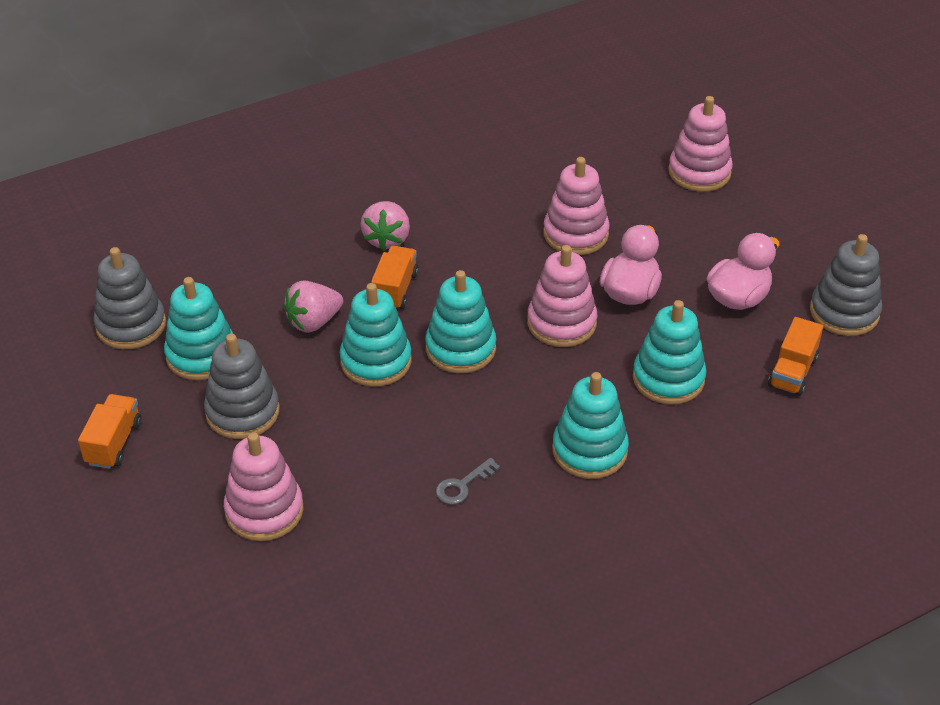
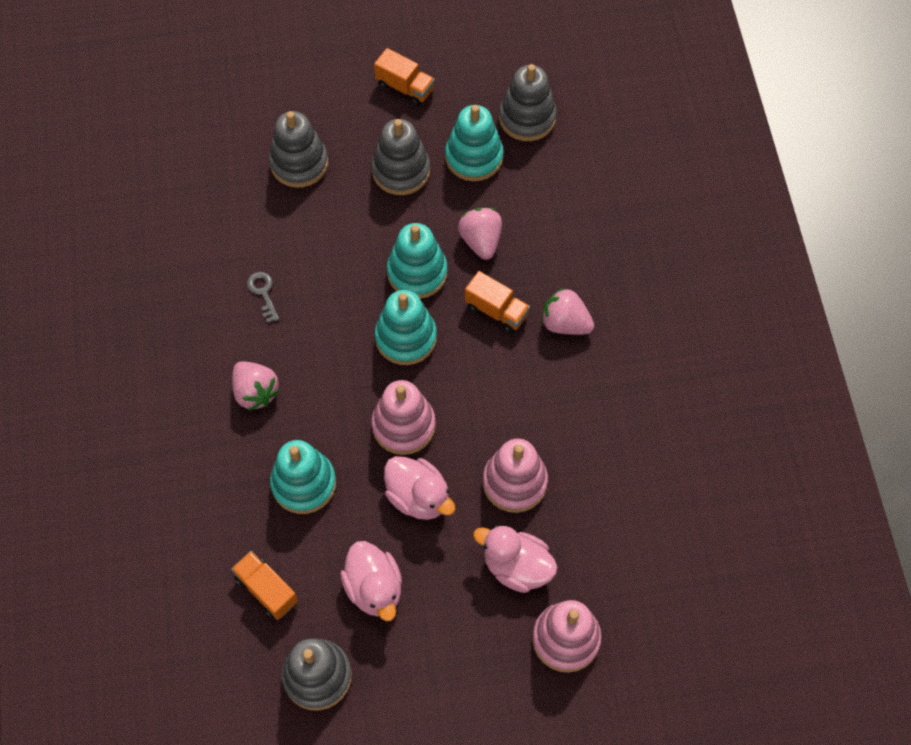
camera: 110 degrees right, 20 degrees up
(264, 511) = (299, 163): pink stacking toy -> grey stacking toy
(589, 450) = (255, 392): turquoise stacking toy -> pink strawberry
(656, 214) = (516, 567): none -> pink duck

